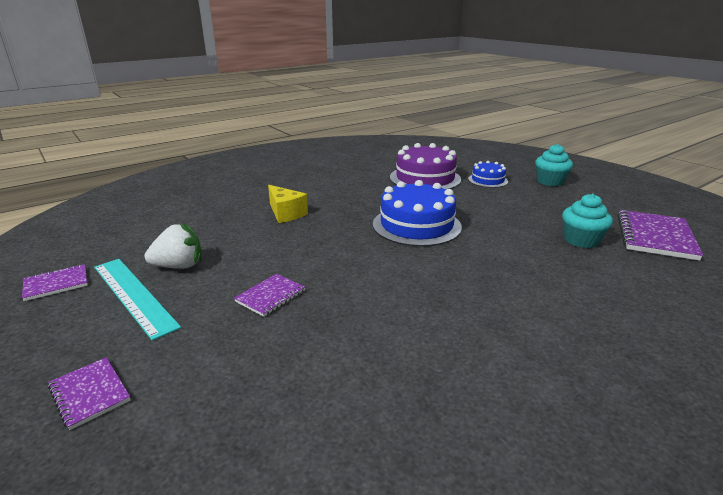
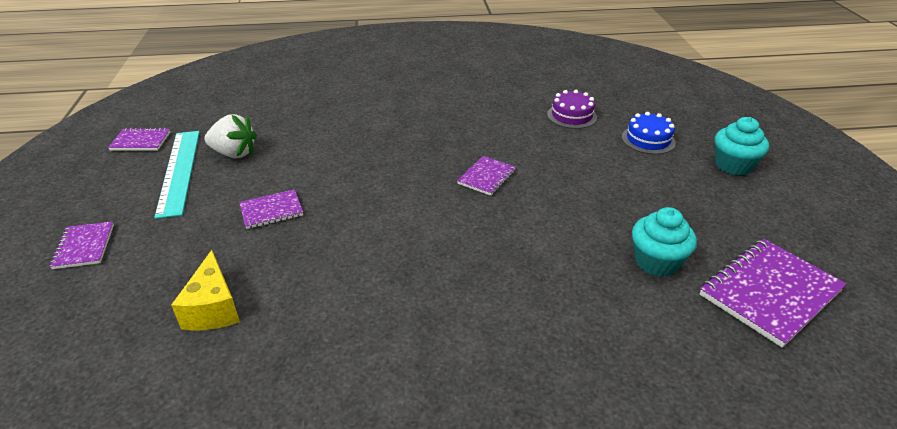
camera: 30 degrees right, 10 degrees up
(286, 213) = (375, 122): yellow cheese -> yellow cheese (213, 308)
(416, 225) = (487, 177): blue cake -> purple notebook
(425, 178) = (572, 116): purple cake -> purple cake, size x0.54

